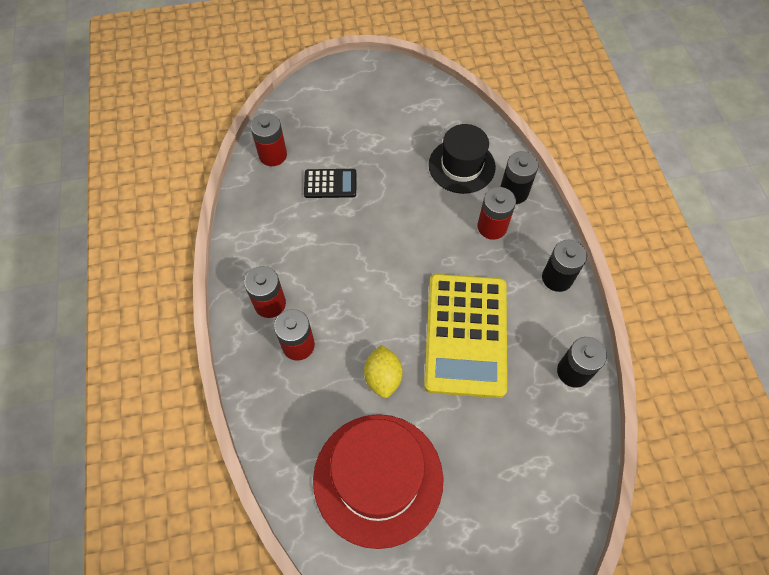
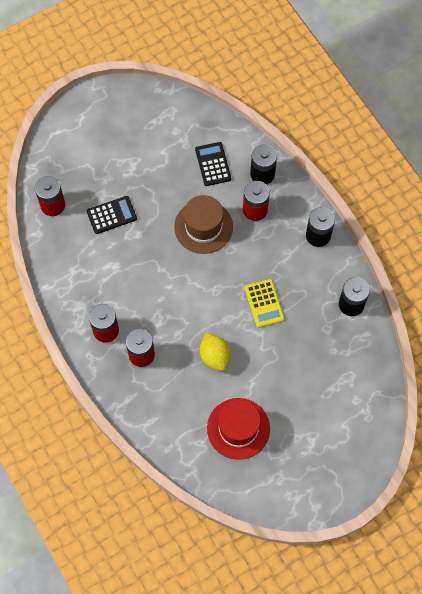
camera: 20 degrees left, 5 degrees up
(378, 479) = (238, 428): red hat -> red hat, size x0.65
(426, 227) = (203, 227): none -> brown hat
(461, 166) = (213, 164): black hat -> black calculator
(465, 335) = (264, 303): yellow calculator -> yellow calculator, size x0.46

